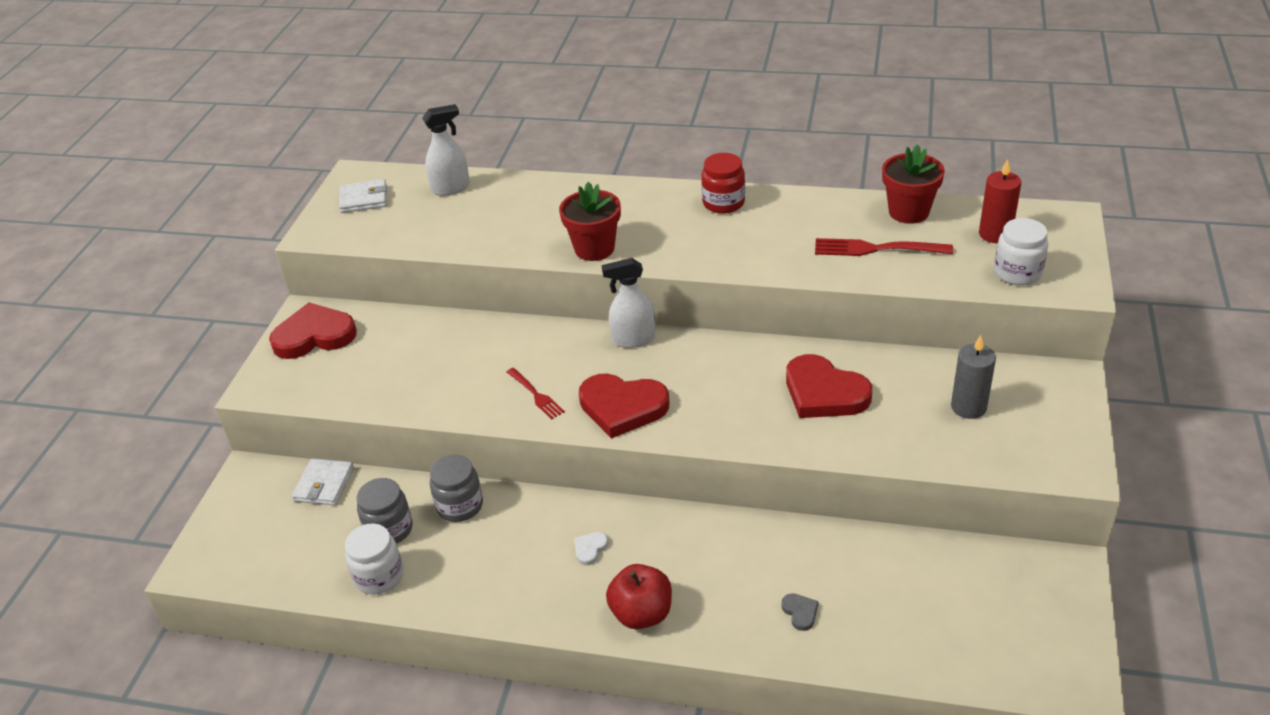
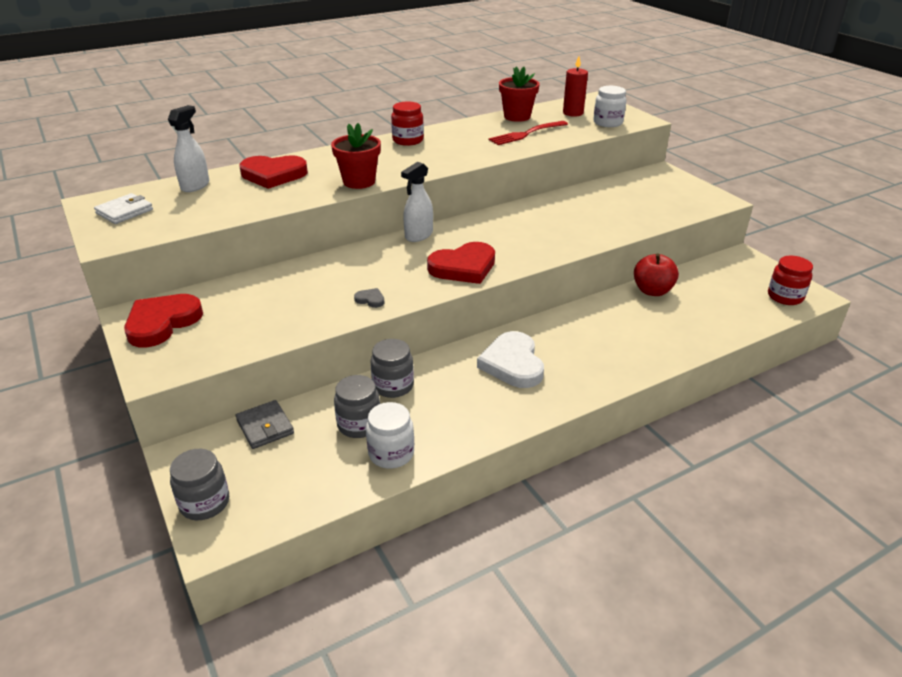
camera: 45 degrees left, 5 degrees down
(217, 530) = (204, 503): none -> grey jar
(324, 484) = (265, 427): white wallet -> grey wallet
(535, 394) = (396, 284): red fork -> none
(590, 549) = (512, 364): white heart -> white heart, size x2.40
(641, 613) = (589, 377): red apple -> red apple (652, 291)
(800, 612) = (665, 332): grey heart -> grey heart (370, 300)
(824, 393) = (564, 217): red heart -> red heart (273, 175)
(968, 407) = (639, 197): grey candle -> none
(1033, 661) = (785, 297): none -> red jar

